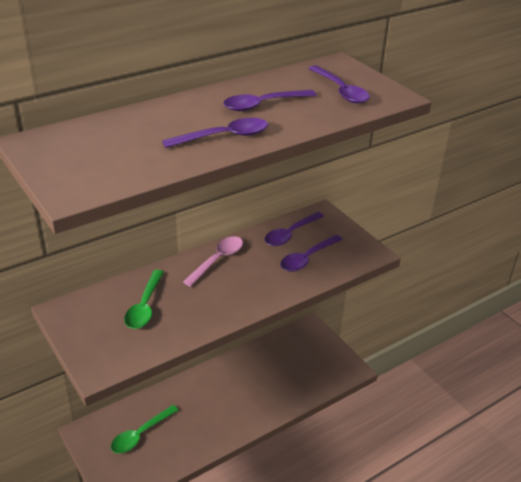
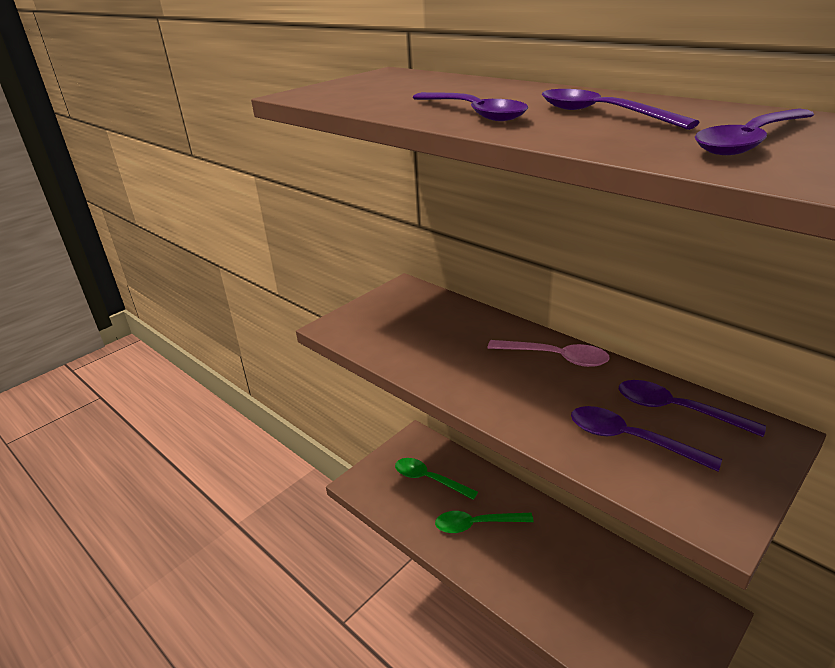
camera: 80 degrees right, 5 degrees down
(145, 306) = (437, 328): green spoon -> green spoon (477, 524)

